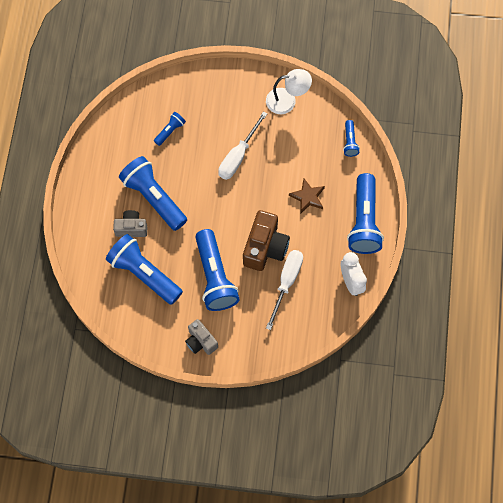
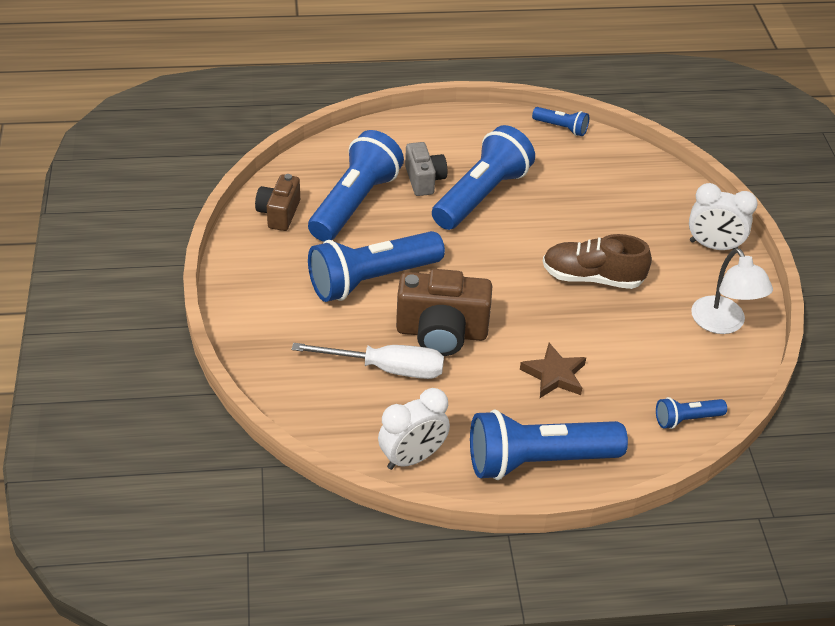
camera: 75 degrees right, 25 degrees down
(143, 321) = (279, 213): none -> brown camera
(170, 131) = (599, 196): blue flashlight -> blue flashlight (561, 128)
(201, 341) = (258, 279): grey camera -> none
(226, 84) = (713, 246): none -> white clock
(238, 156) = (592, 278): white screwdriver -> brown shoe

